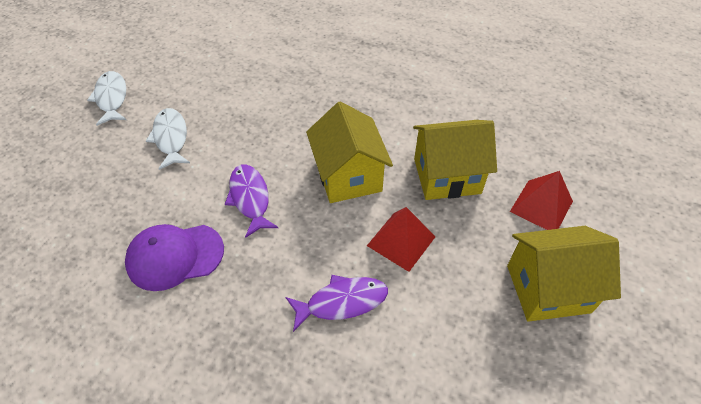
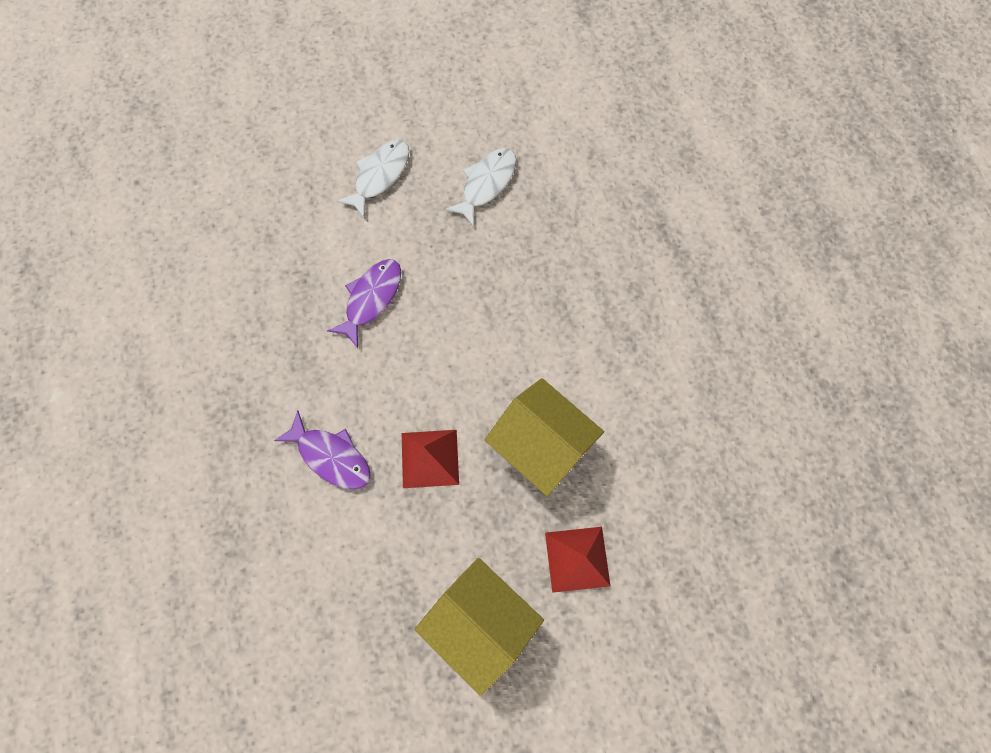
camera: 50 degrees right, 20 degrees up
(111, 98) = (380, 85): white fish -> white fish (486, 184)
(175, 256) = (271, 294): purple cap -> none
(348, 176) = (465, 358): yellow house -> none

